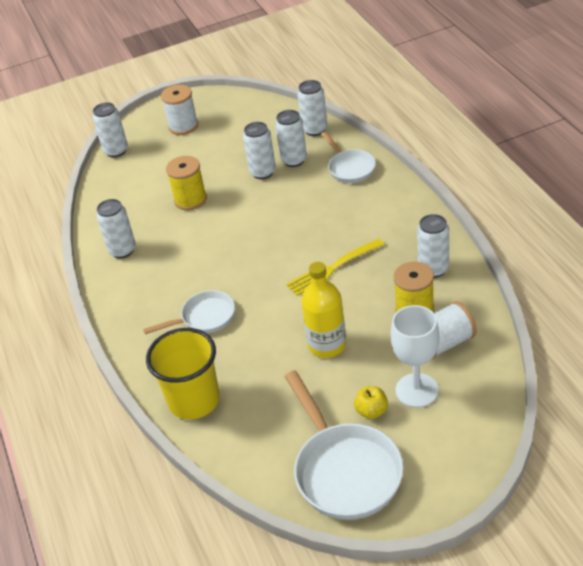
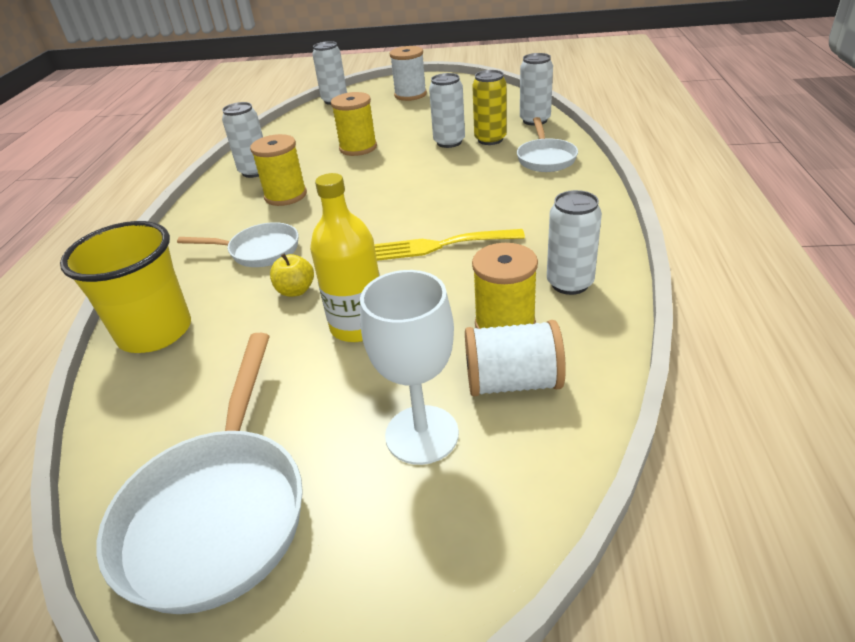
camera: 25 degrees right, 5 degrees down
(175, 265) = (285, 196): none -> yellow spool
(294, 160) = (490, 139): white can -> yellow can
(371, 411) = (334, 437): yellow apple -> yellow apple (296, 291)

